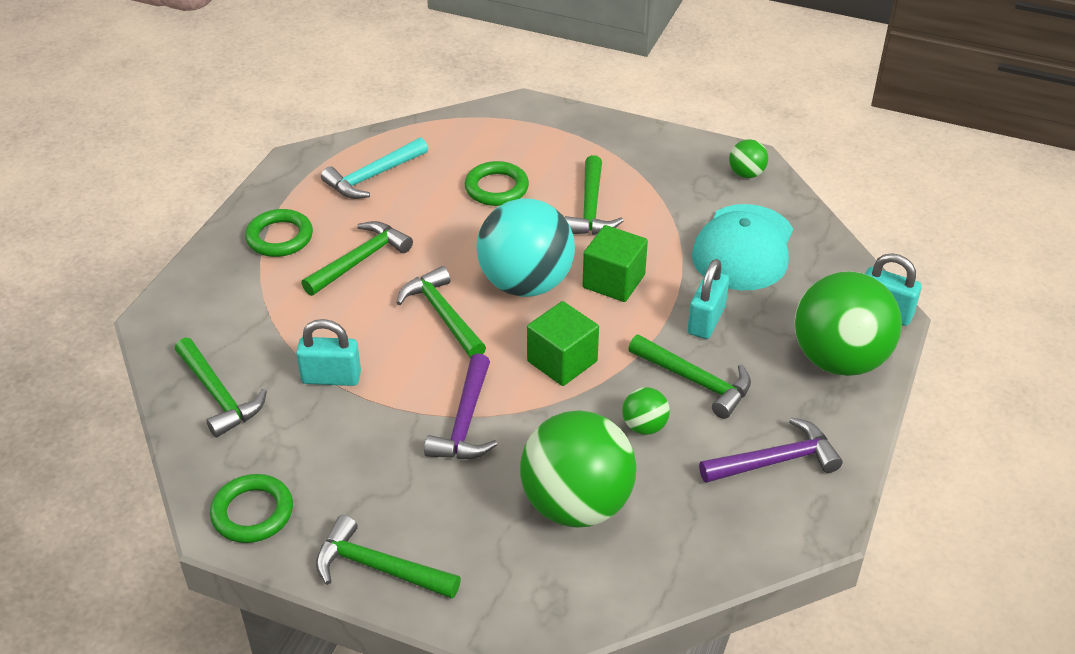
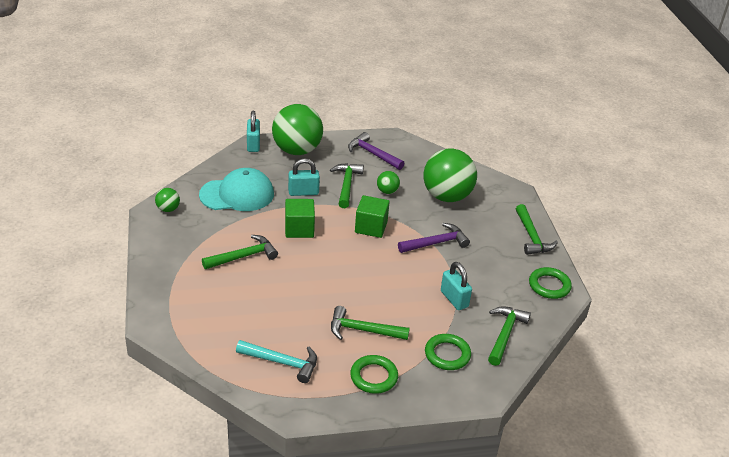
camera: 125 degrees left, 5 degrees down
(442, 315) = (376, 279): green hammer -> none
(496, 188) = (252, 301): green ring -> green ring (447, 354)
(525, 284) = (327, 258): turquoise ball -> none

